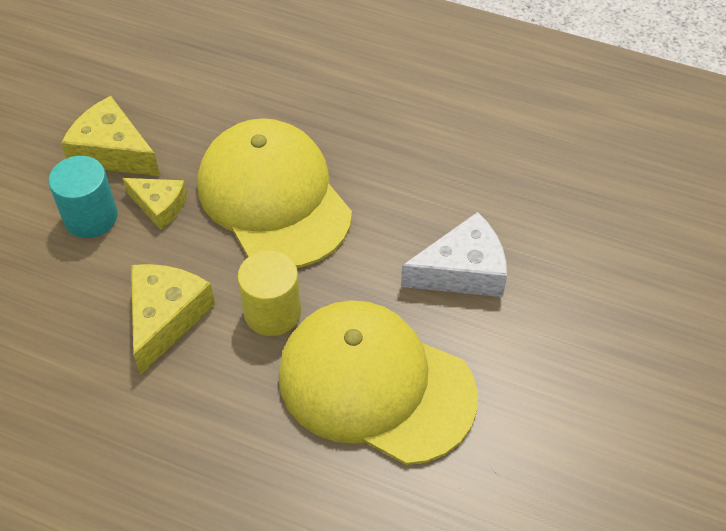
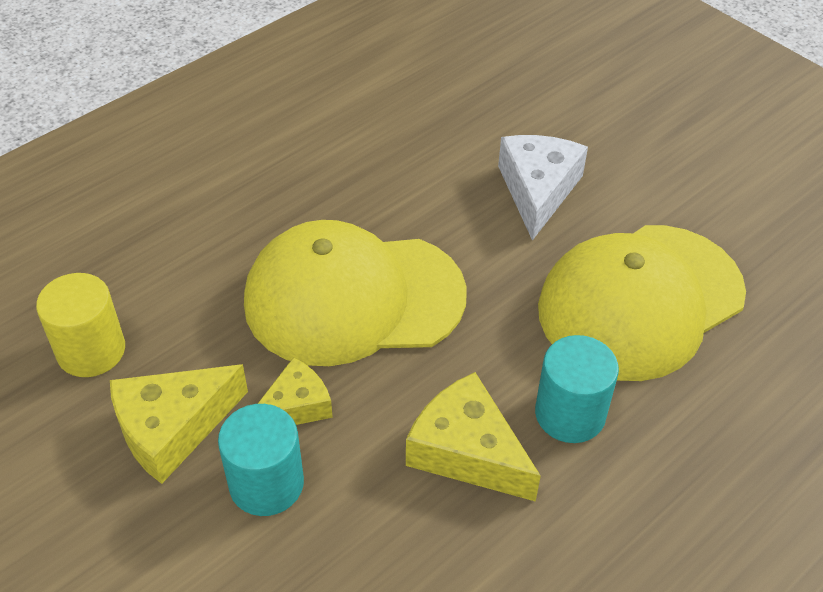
camera: 65 degrees left, 5 degrees down
(230, 371) = (570, 414): none -> turquoise cylinder
(272, 312) = (510, 352): yellow cylinder -> yellow cylinder (91, 351)

